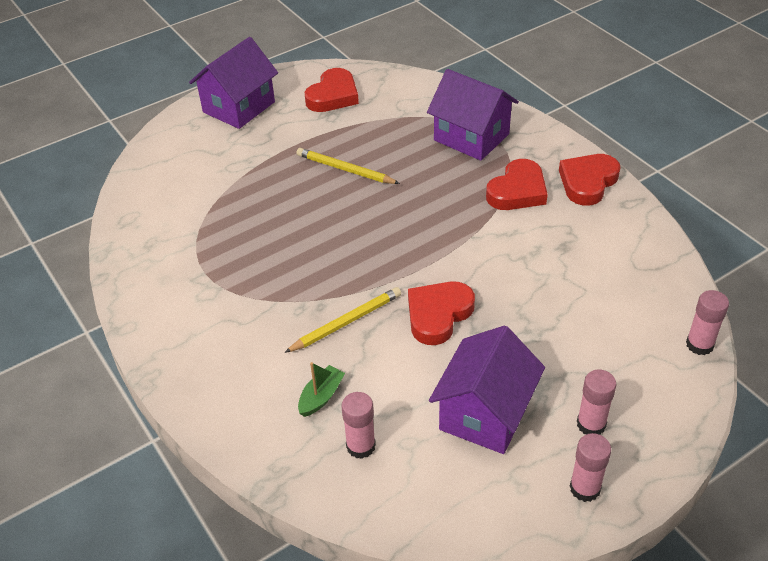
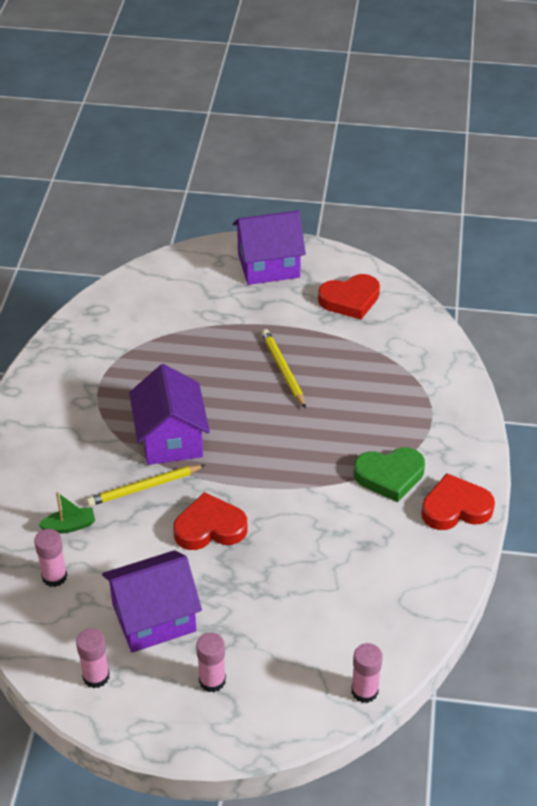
camera: 40 degrees right, 0 degrees up
(346, 322) = (144, 487): yellow pencil -> yellow pencil turned 150 degrees clockwise
(471, 137) = (412, 407): purple house -> purple house (171, 439)
(517, 191) = (389, 476): red heart -> green heart
(585, 488) = (153, 715): pink glue stick -> pink glue stick (96, 676)

